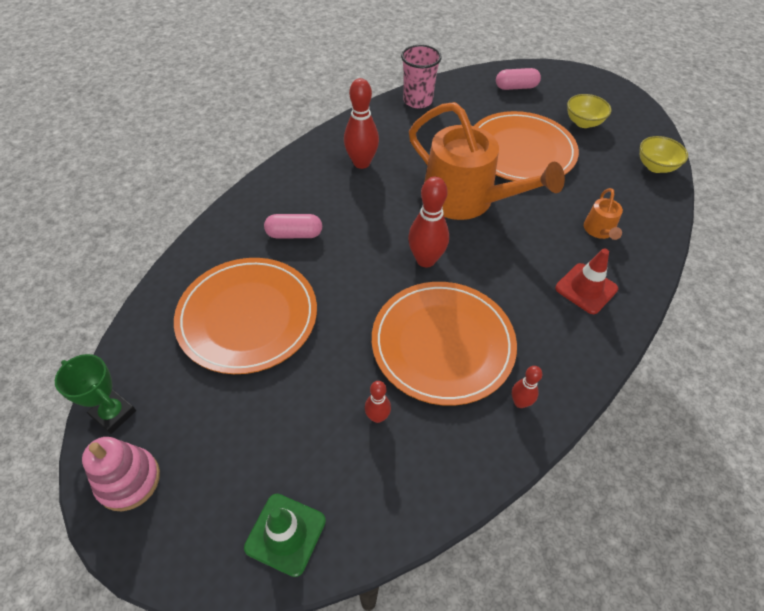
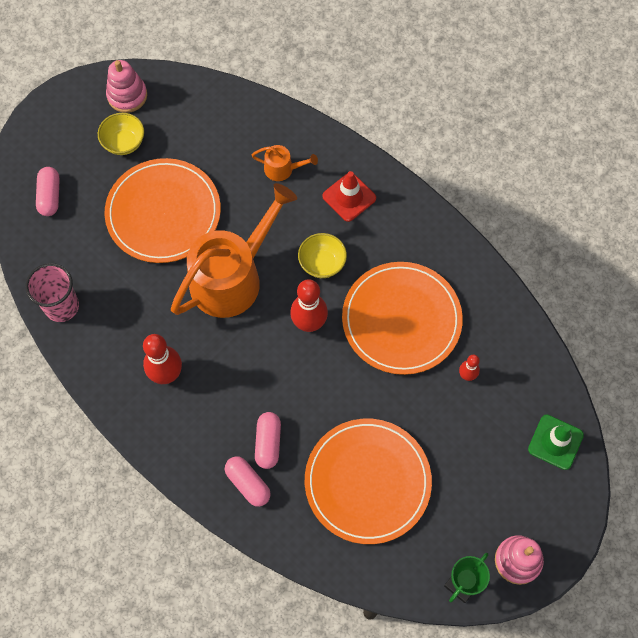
camera: 85 degrees left, 15 degrees up
(254, 222) = (248, 484): none -> pink capsule
(520, 402) = (456, 270): red bowling pin -> none
(632, 121) = (127, 95): none -> pink stacking toy
(655, 167) = (200, 97): yellow bowl -> yellow bowl (322, 263)

